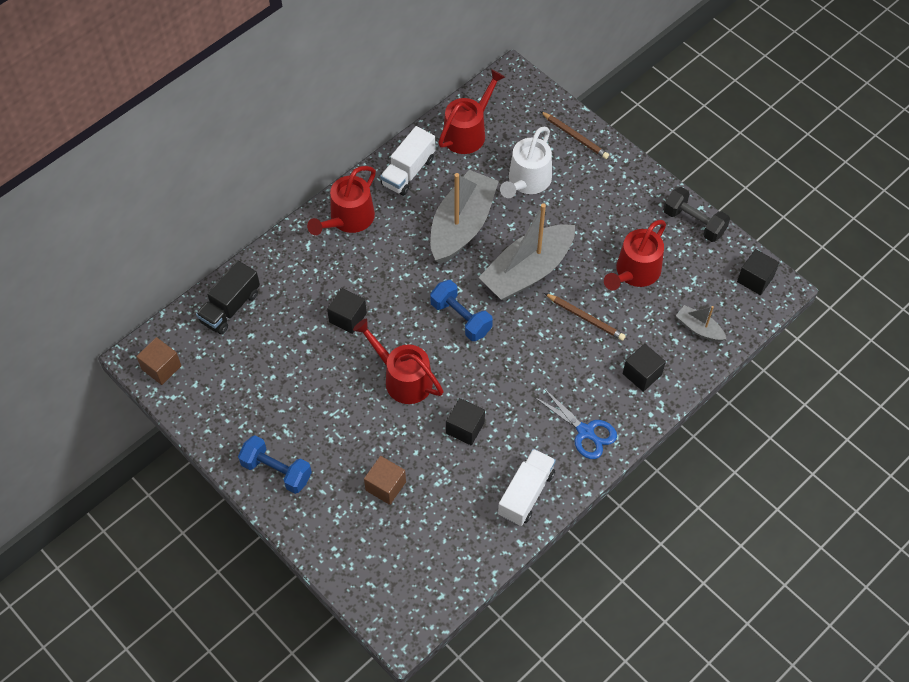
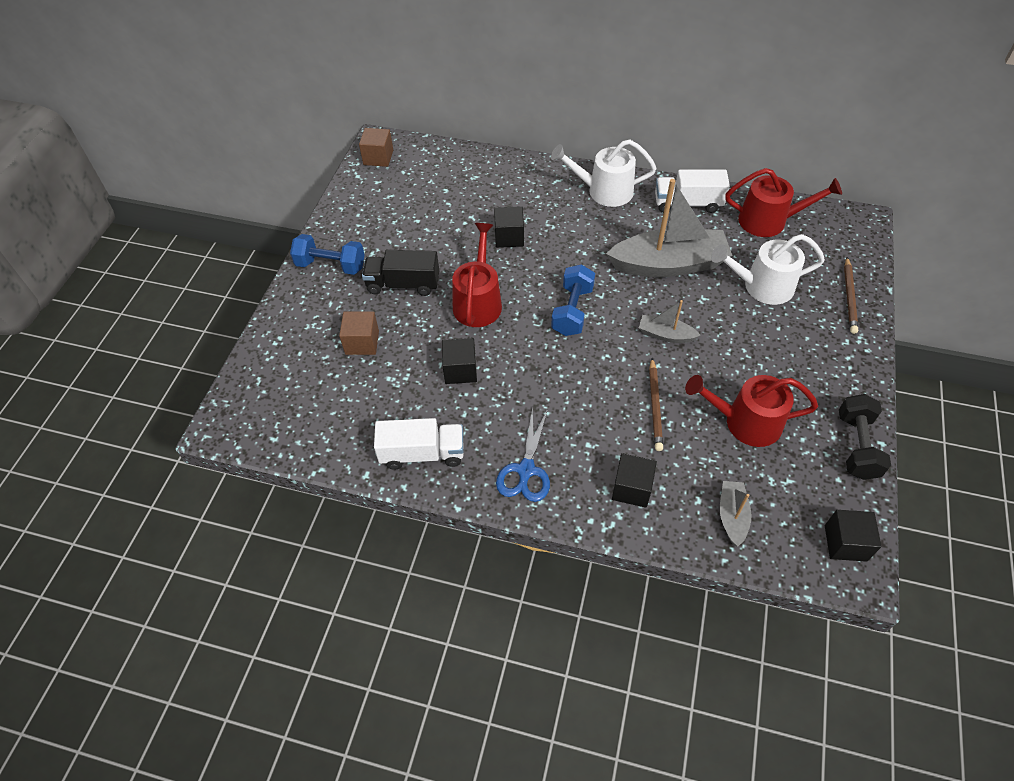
camera: 60 degrees right, 5 degrees down
(230, 307) = (461, 166): black truck -> black truck (403, 284)
(276, 471) = (331, 265): blue dumbbell -> blue dumbbell turned 75 degrees counterclockwise
(348, 219) = (604, 191): red watering can -> white watering can
(527, 271) = (665, 335): grey boat -> grey boat, size x0.47

